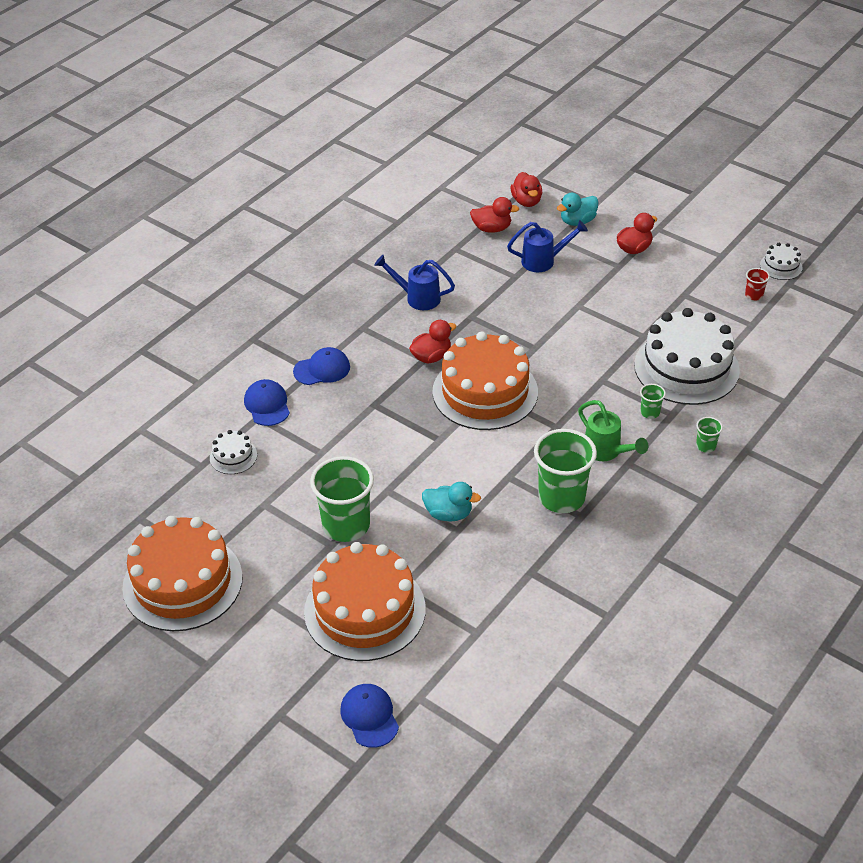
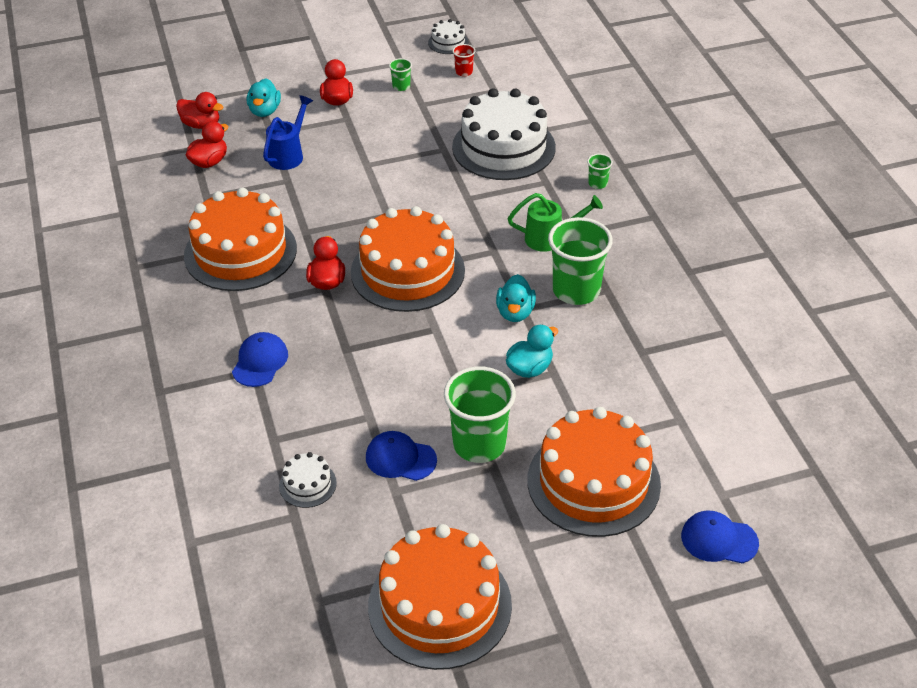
camera: 55 degrees left, 0 degrees up
(267, 405) = (264, 425): blue cap -> blue cap (400, 458)
(417, 298) = (240, 252): blue watering can -> orange cake
(501, 474) = (515, 312): none -> turquoise duck
(650, 412) = (532, 192): green cup -> green cup (401, 86)

